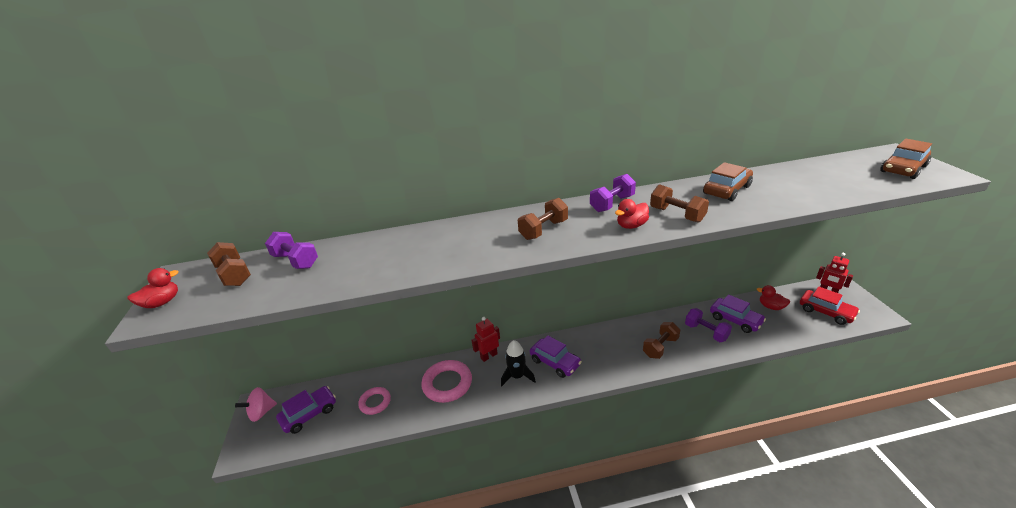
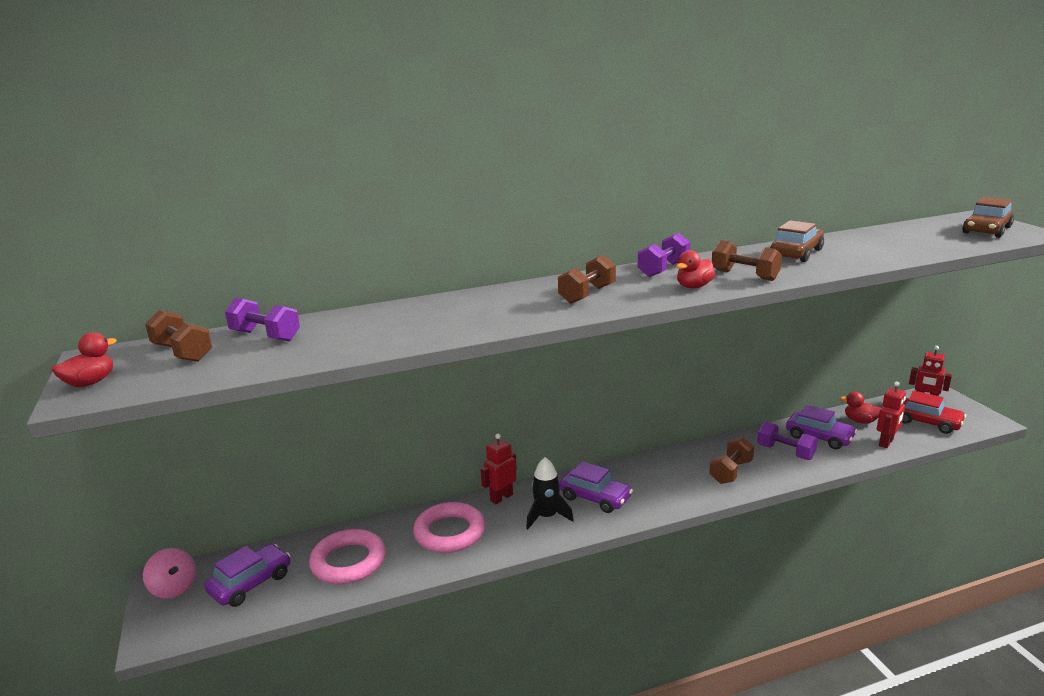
camera: 10 degrees left, 10 degrees down
(261, 412) = (174, 588): pink spinning top -> pink spinning top turned 90 degrees counterclockwise
(375, 402) = (348, 562): pink ring -> pink ring, size x1.63
(788, 329) = (886, 442): none -> red robot

